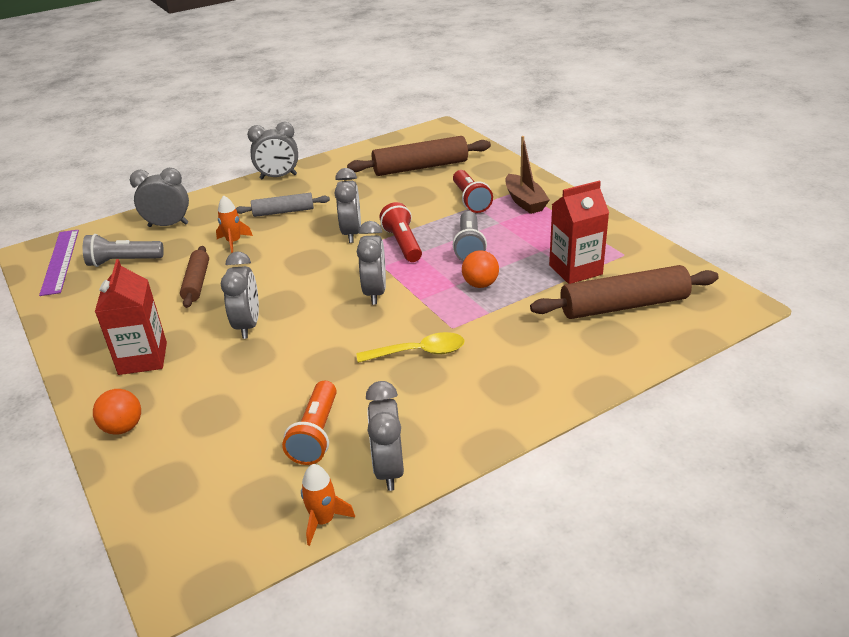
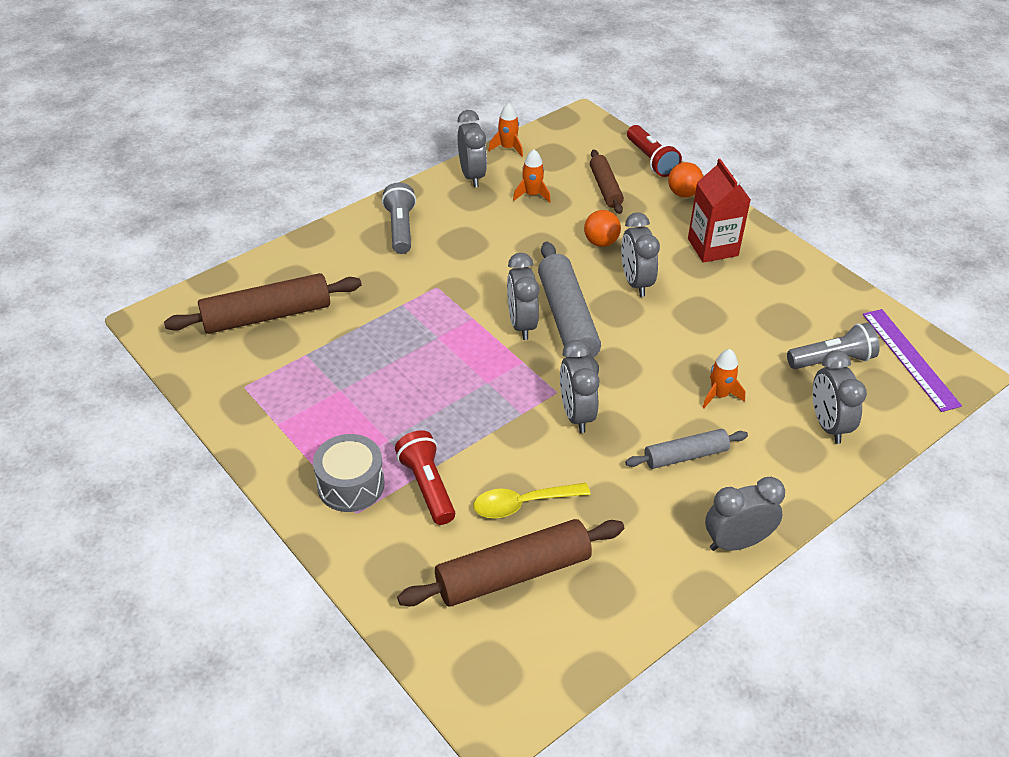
camera: 170 degrees right, 10 degrees up
(168, 225) = (828, 425): grey clock -> grey clock turned 90 degrees clockwise
(197, 283) = (722, 332): brown rolling pin -> brown rolling pin (605, 188)
(316, 434) = (532, 195): orange flashlight -> orange rocket
(330, 296) = (567, 319): none -> grey rolling pin
(403, 244) = (506, 397): red flashlight -> red flashlight (651, 160)
(419, 352) = (464, 261): yellow spoon -> yellow spoon (522, 504)
(469, 246) = (425, 394): grey flashlight -> grey flashlight (400, 228)
(480, 284) = (411, 338): orange ball -> orange ball (601, 242)
(525, 201) = (351, 485): brown boat -> grey drum
(575, 270) = (305, 361): red carton -> none

